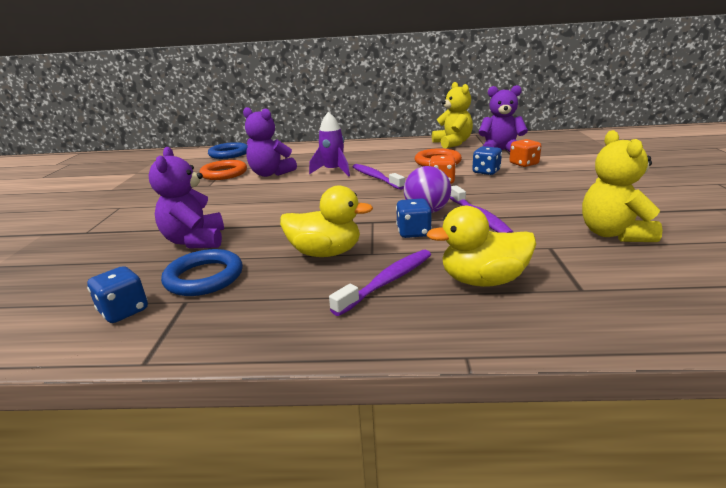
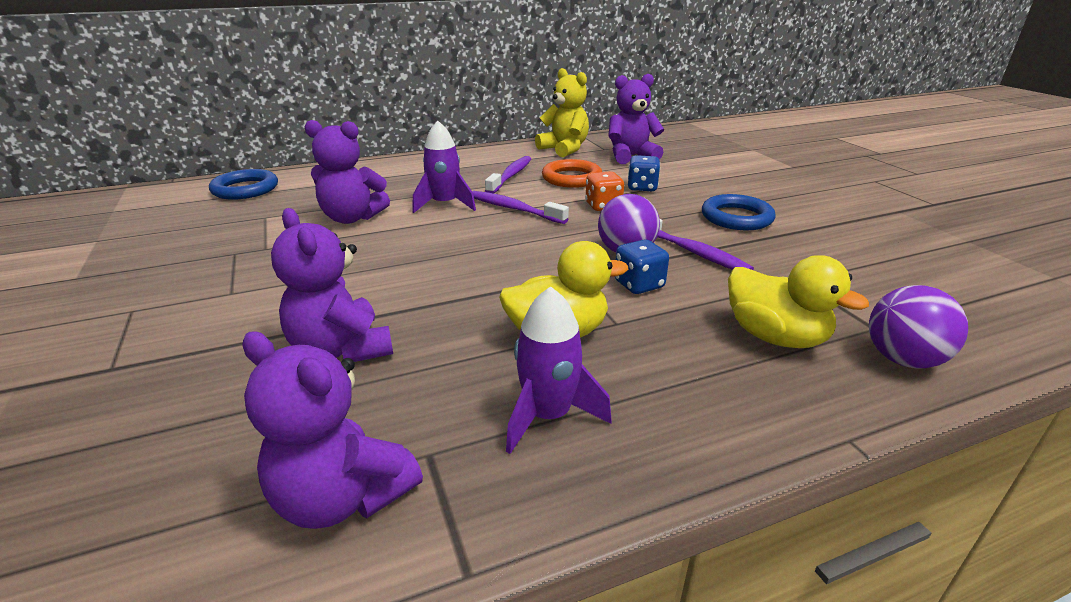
camera: 25 degrees left, 5 degrees up
(124, 311) = (342, 497): blue dice -> purple teddy bear
(204, 277) = (419, 408): blue ring -> blue ring (736, 217)
(224, 173) = (272, 225): orange ring -> none
(270, 296) = (548, 416): none -> purple rocket
(388, 281) = (675, 360): purple toothbrush -> purple toothbrush (511, 176)
(483, 280) = (775, 337): yellow duck -> yellow duck turned 105 degrees counterclockwise
(523, 164) = (673, 173): orange dice -> none
(580, 315) = (902, 359): none -> purple ball
(613, 234) = (841, 254): yellow teddy bear -> none

